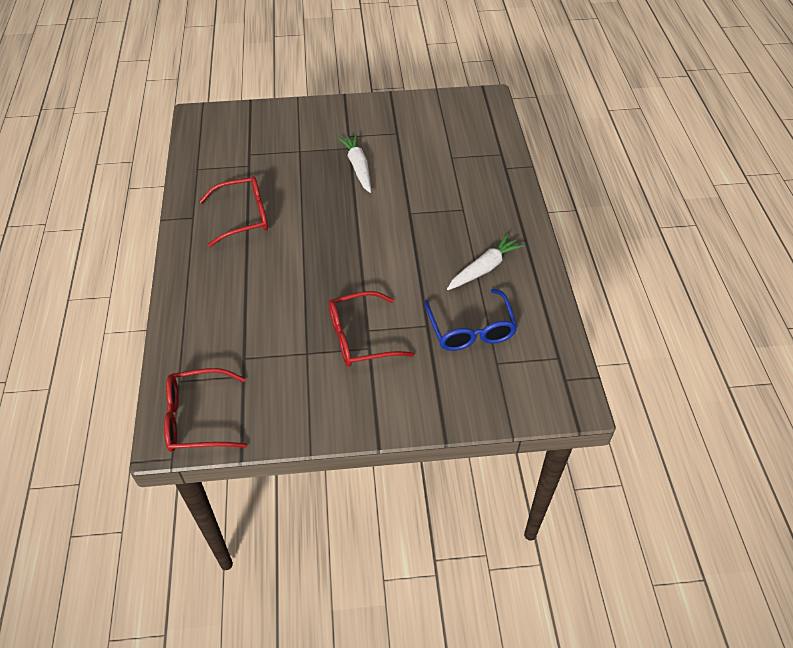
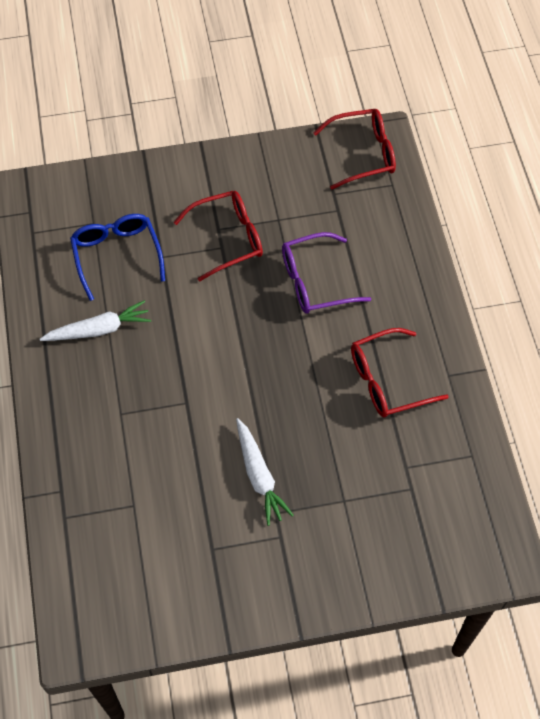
camera: 175 degrees right, 10 degrees up
(284, 293) = (314, 282): none -> purple glasses
(484, 268) = (99, 329): white carrot -> white carrot turned 150 degrees counterclockwise

